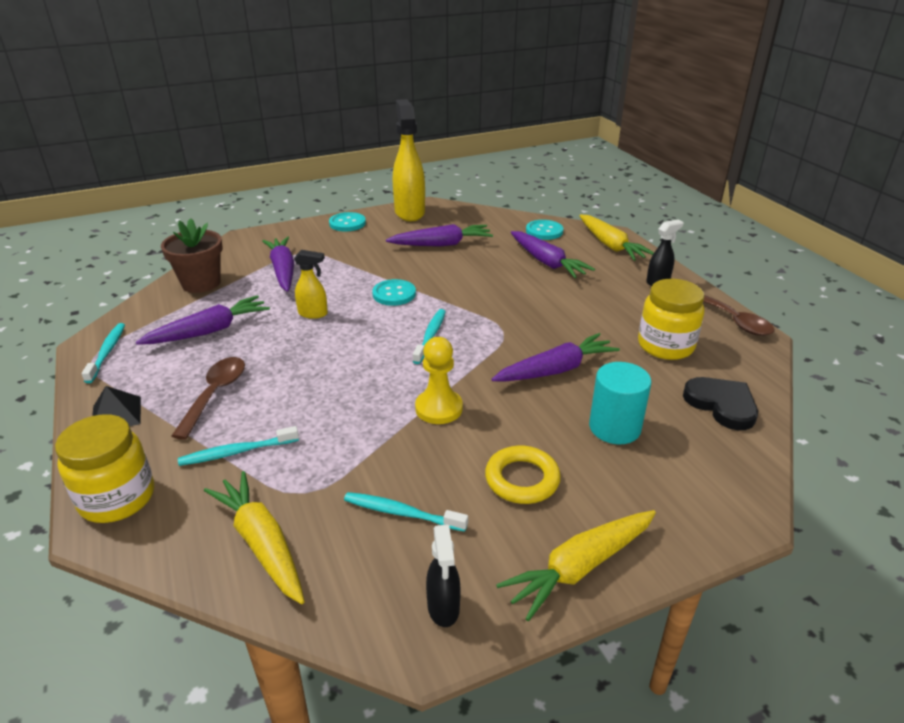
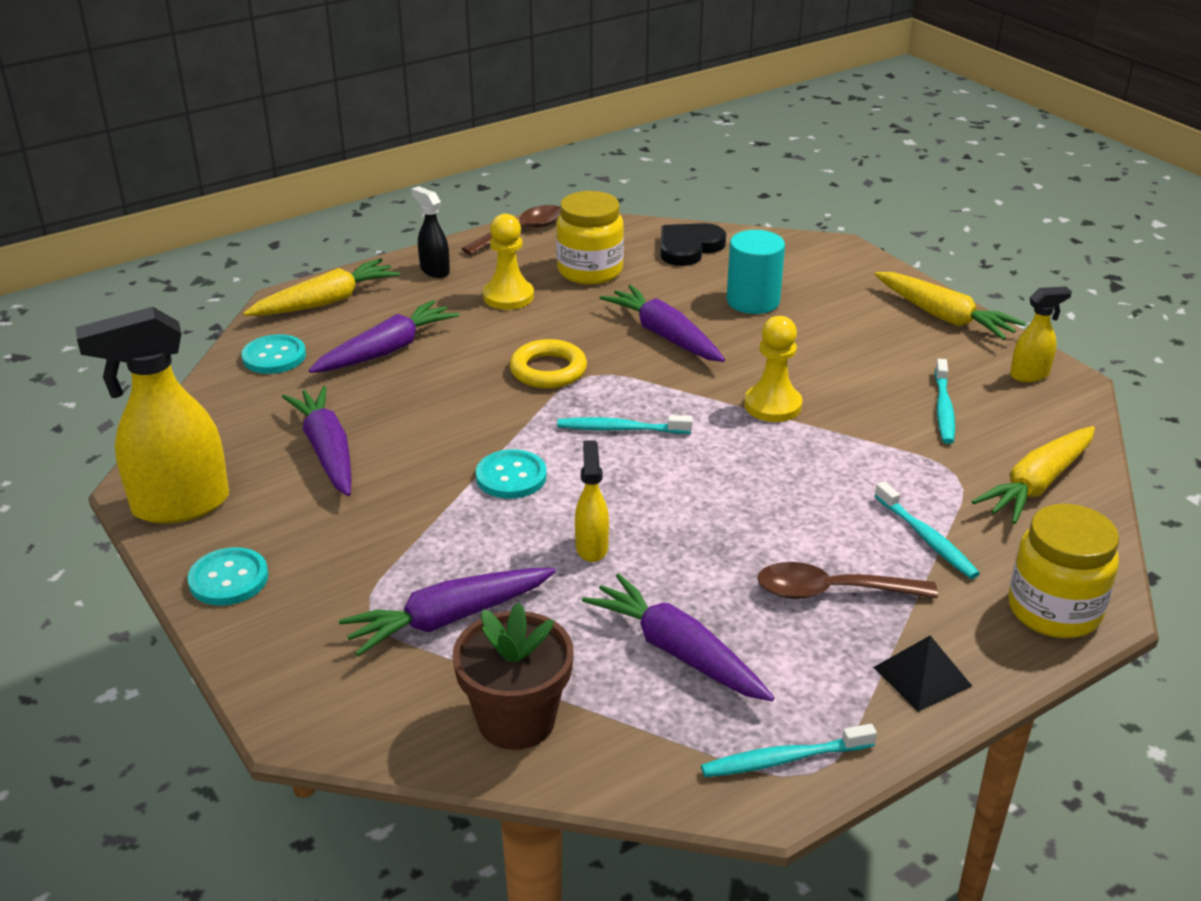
camera: 100 degrees left, 0 degrees up
(443, 608) = (1030, 375): black spray bottle -> yellow spray bottle
(522, 479) = (857, 347): yellow ring -> yellow ring (548, 370)
(619, 307) = (508, 297): none -> yellow pawn

